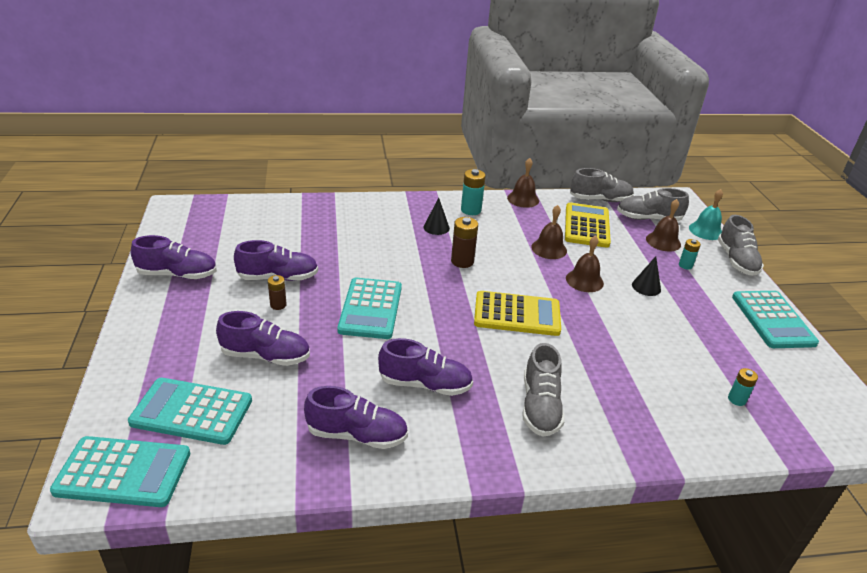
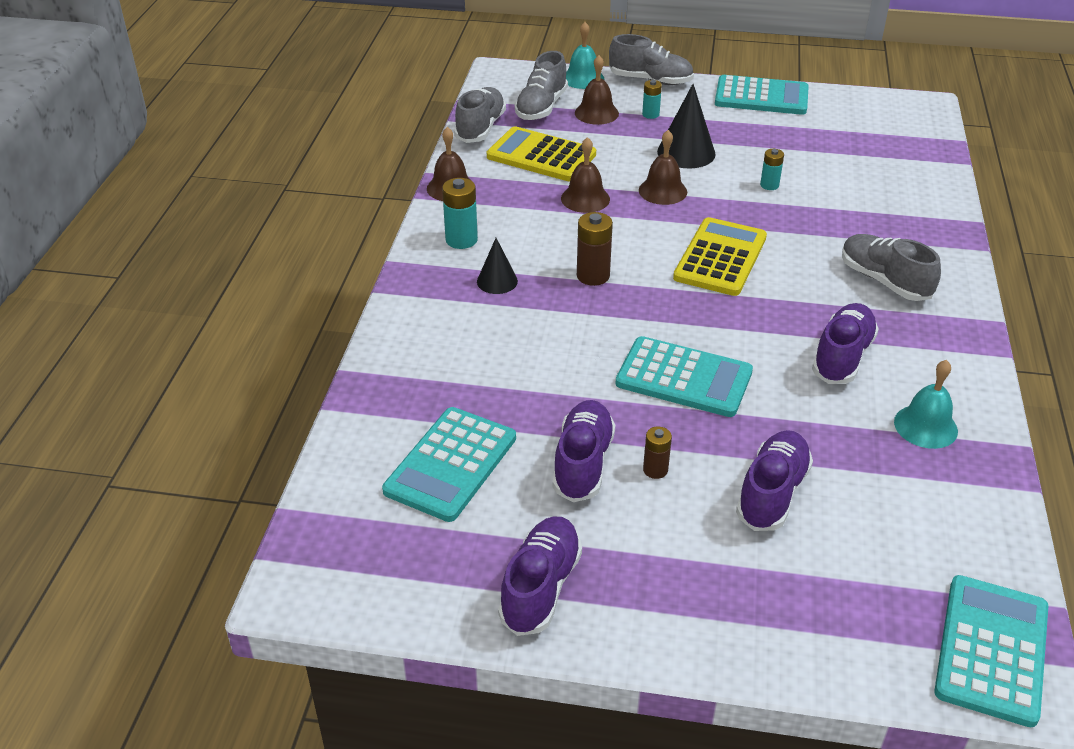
camera: 70 degrees left, 5 degrees up
(192, 411) = (880, 576): turquoise calculator -> turquoise calculator (450, 464)
(357, 435) = (925, 426): purple shoe -> turquoise bell
(540, 406) = (884, 281): grey shoe -> grey shoe turned 150 degrees counterclockwise
(646, 287) = (686, 153): black cone -> black cone, size x1.64
(737, 399) = (880, 159): turquoise battery -> turquoise battery (769, 185)

